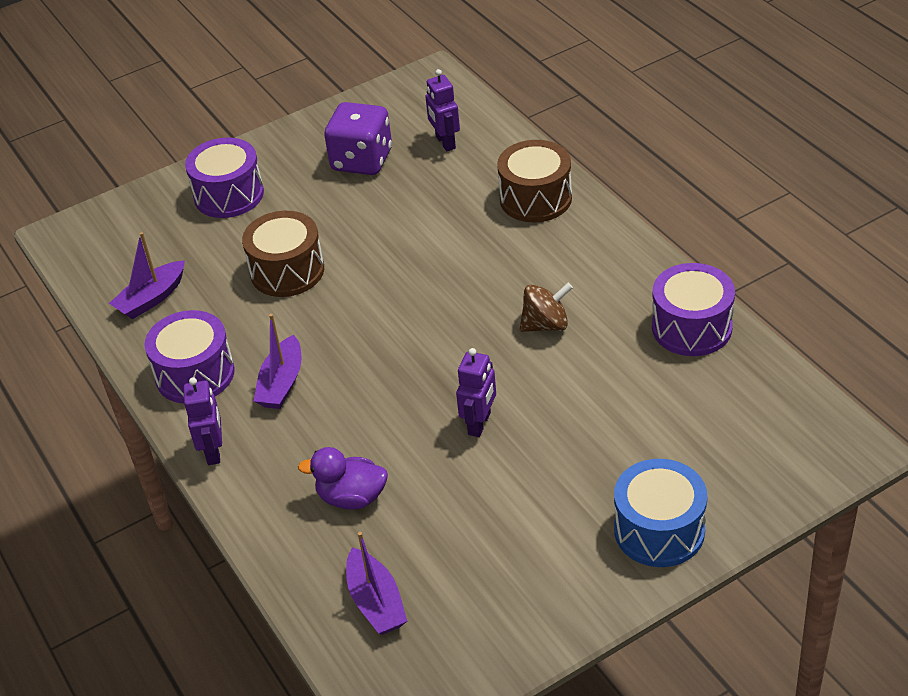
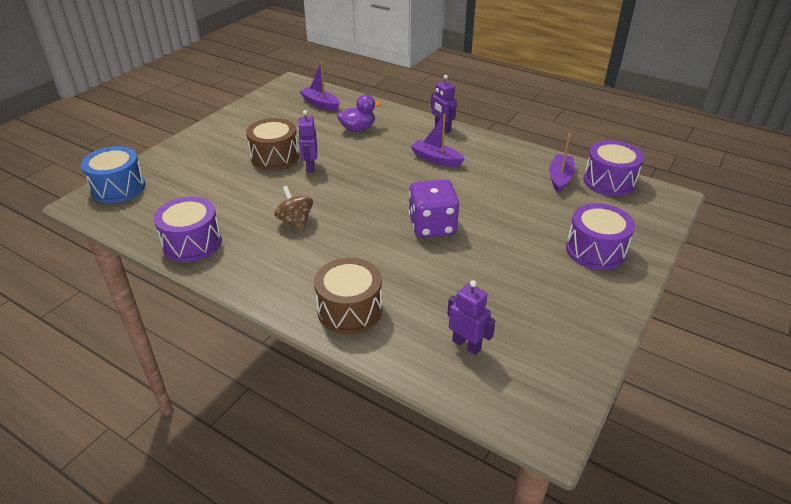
camera: 150 degrees right, 5 degrees down
(195, 374) = (488, 152): purple drum -> purple drum (609, 181)
(282, 383) = (436, 159): purple boat -> purple boat turned 45 degrees counterclockwise
(287, 271) = (494, 212): brown drum -> brown drum (275, 157)
(362, 160) = (524, 306): purple dice -> purple dice (432, 226)
(546, 325) = (295, 222): brown spinning top -> brown spinning top turned 105 degrees clockwise
(659, 530) = (195, 149): blue drum -> blue drum (118, 188)

